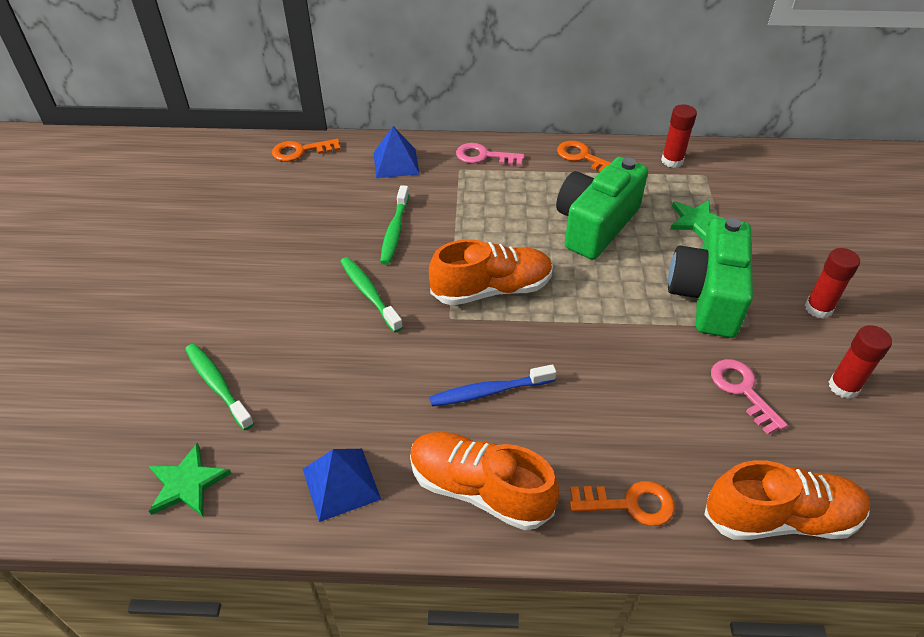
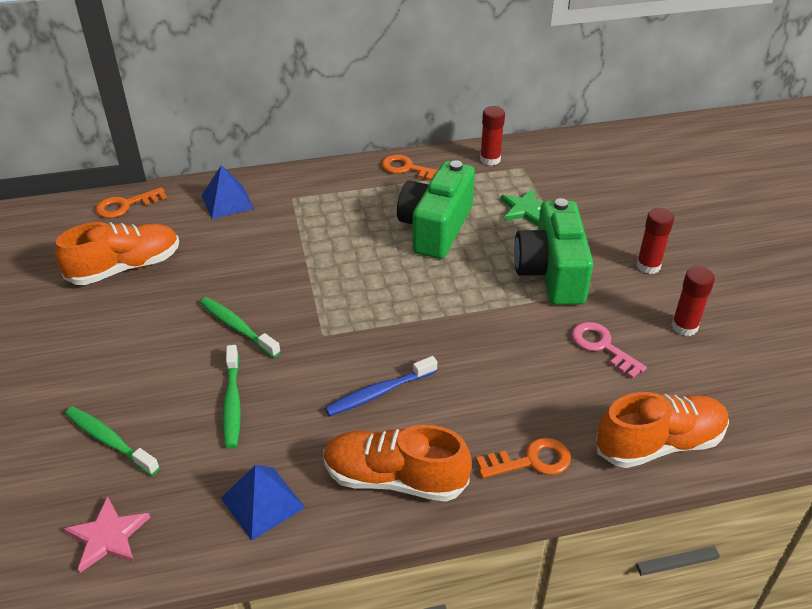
camera: 15 degrees left, 5 degrees down
(187, 483) = (108, 536): green star -> pink star
(394, 231) = (245, 265): green toothbrush -> green toothbrush (232, 403)
(484, 156) = (313, 182): pink key -> none
(491, 289) = (355, 302): orange shoe -> orange shoe (125, 268)

